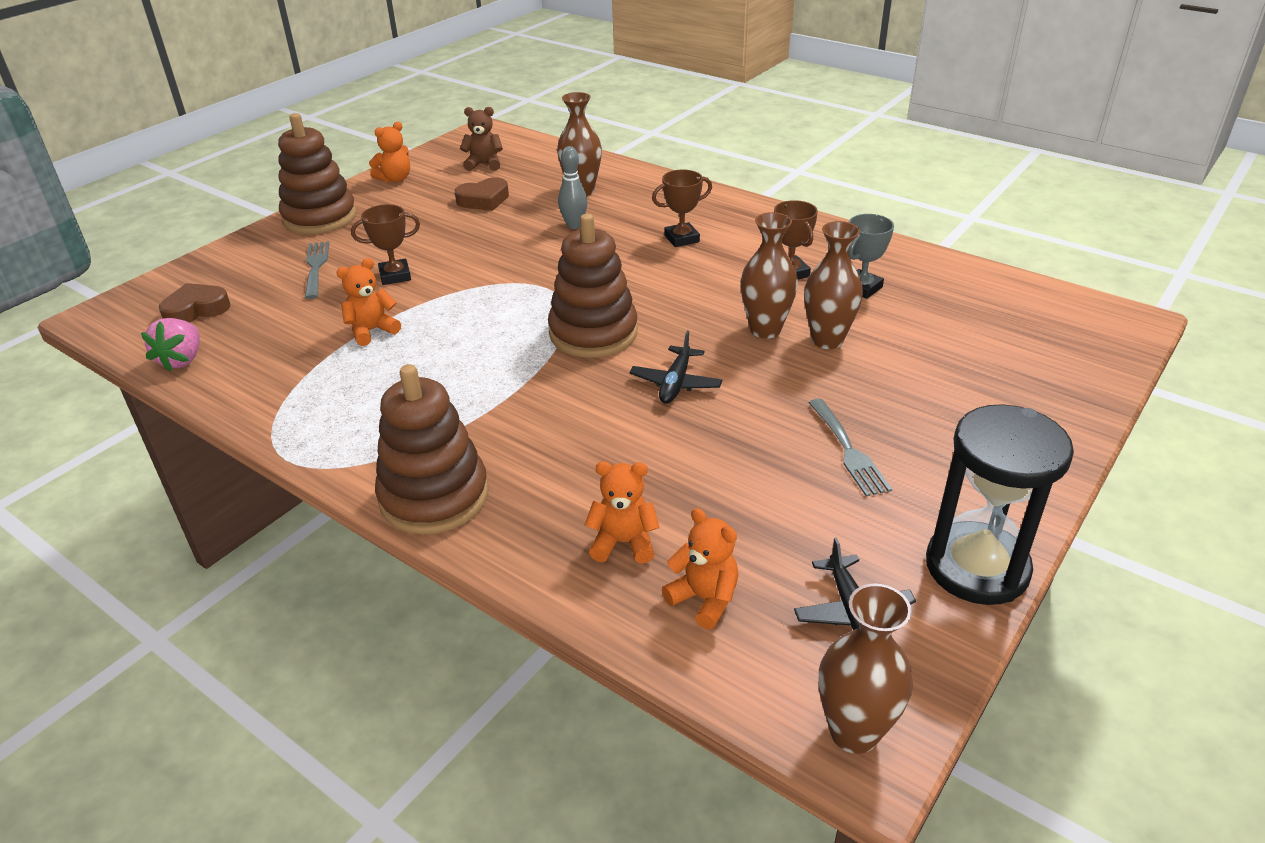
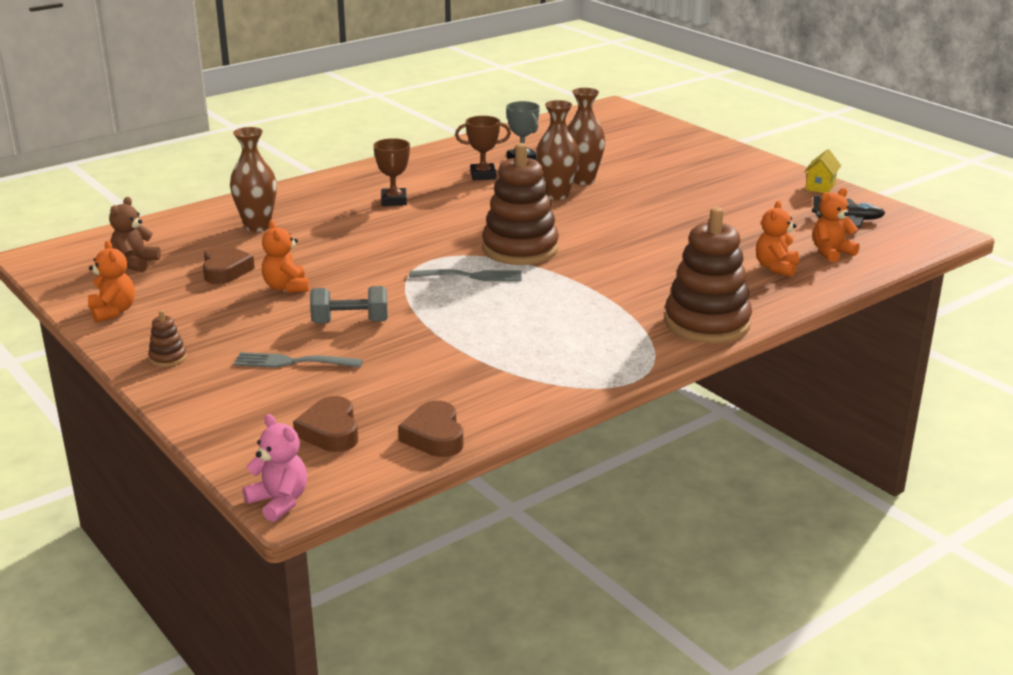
camera: 75 degrees left, 10 degrees down
(93, 312) = (279, 502): none -> pink teddy bear
(182, 360) = (434, 436): pink strawberry -> brown heart
(320, 217) = (168, 358): brown stacking toy -> brown stacking toy, size x0.41
(372, 331) = (449, 337): orange teddy bear -> orange teddy bear (286, 287)
(395, 276) = (350, 322): brown trophy -> grey dumbbell
(574, 225) = (326, 237): grey bowling pin -> none
(676, 383) = (608, 231): black plane -> none
(848, 450) = (708, 196): grey fork -> grey fork (471, 276)
(854, 732) = (930, 233): brown vase -> none
(977, 567) = (820, 187): black hourglass -> yellow house

